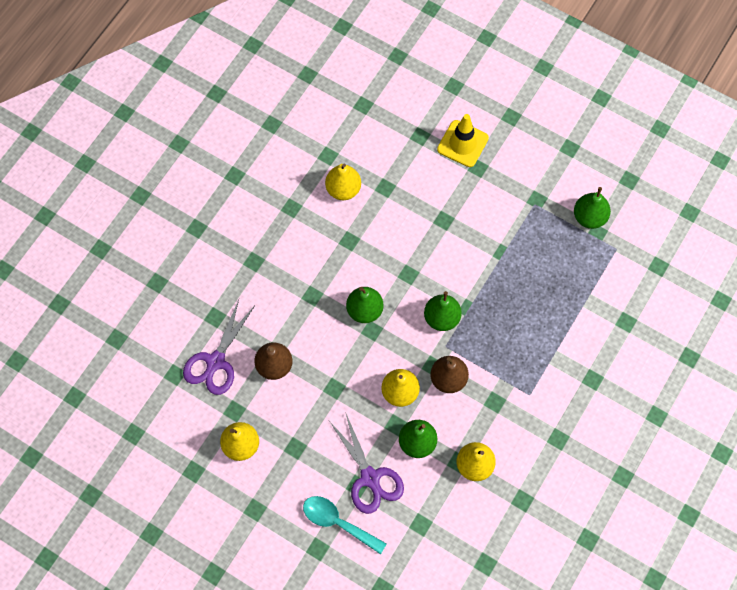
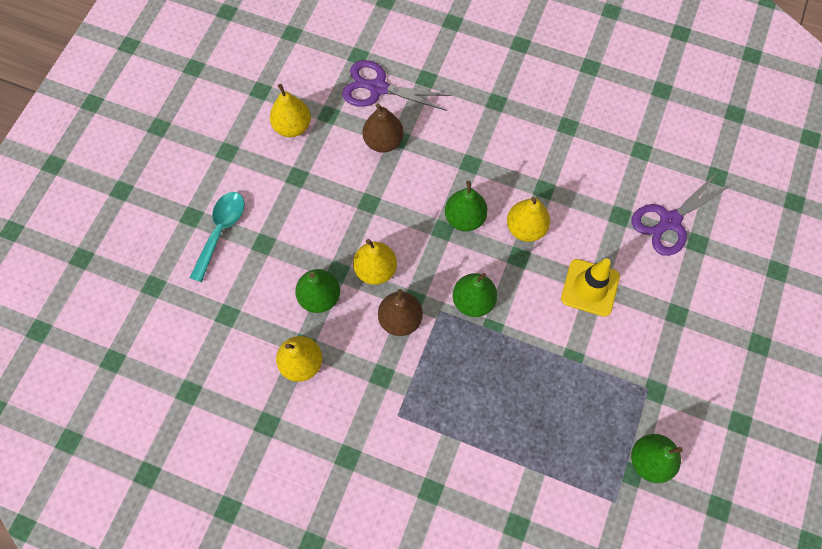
camera: 80 degrees right, 0 degrees up
(343, 189) = (604, 173): yellow pear -> yellow pear (525, 228)
(370, 478) = (273, 255): purple scissors -> purple scissors (670, 221)
(462, 144) = (703, 292): yellow traffic cone -> yellow traffic cone (590, 287)

